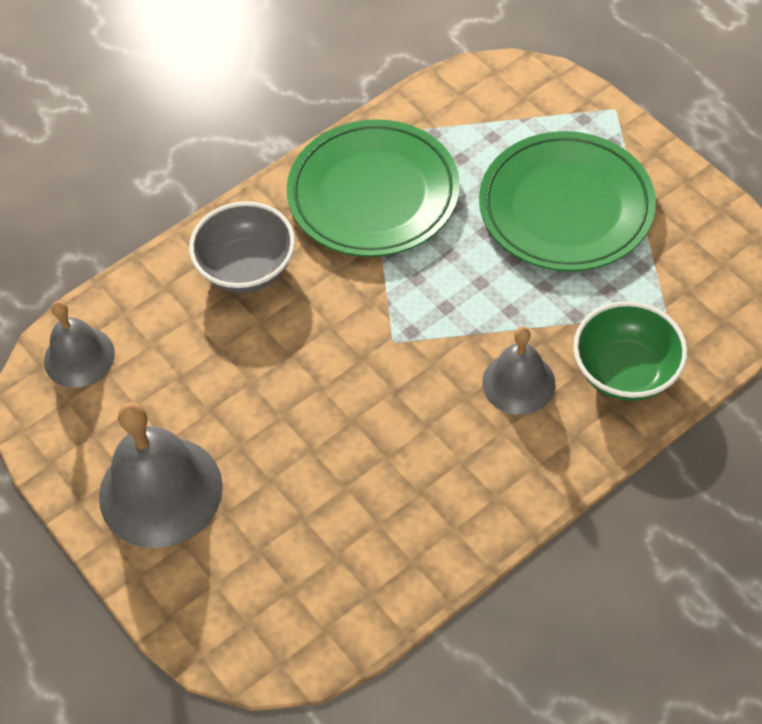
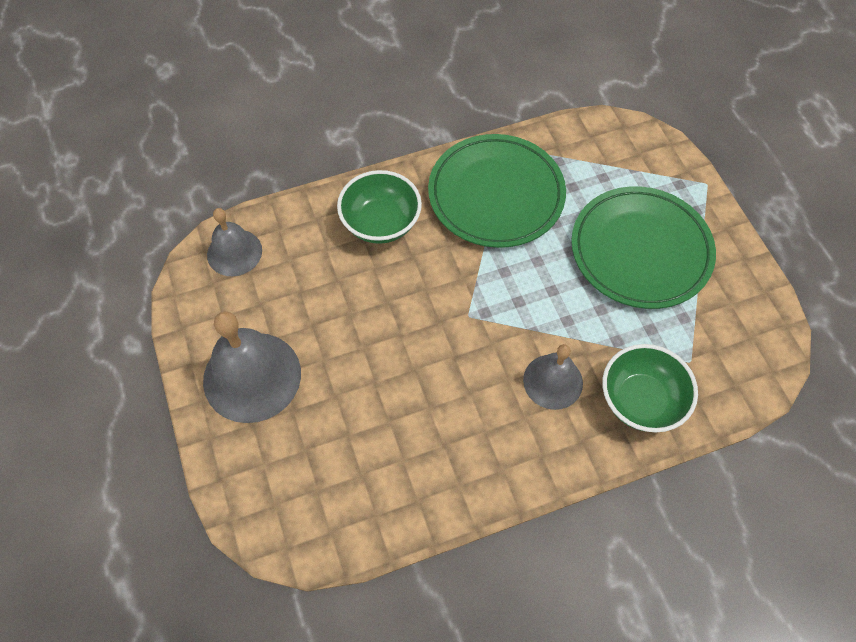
camera: 15 degrees right, 5 degrees up
(247, 268) = (381, 223): grey bowl -> green bowl

